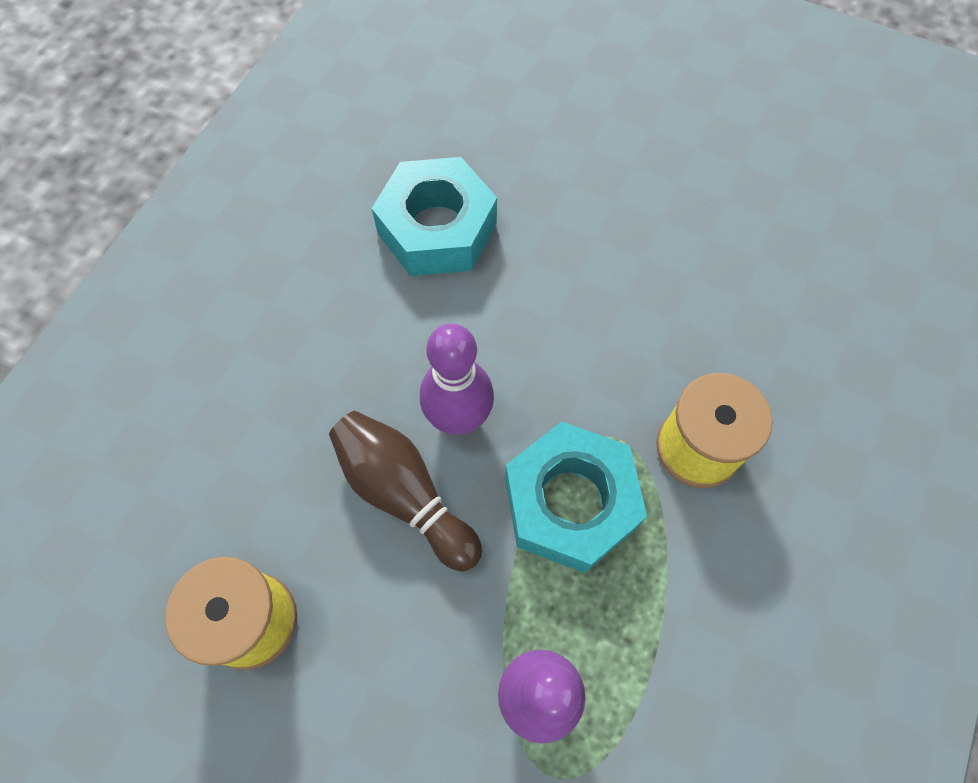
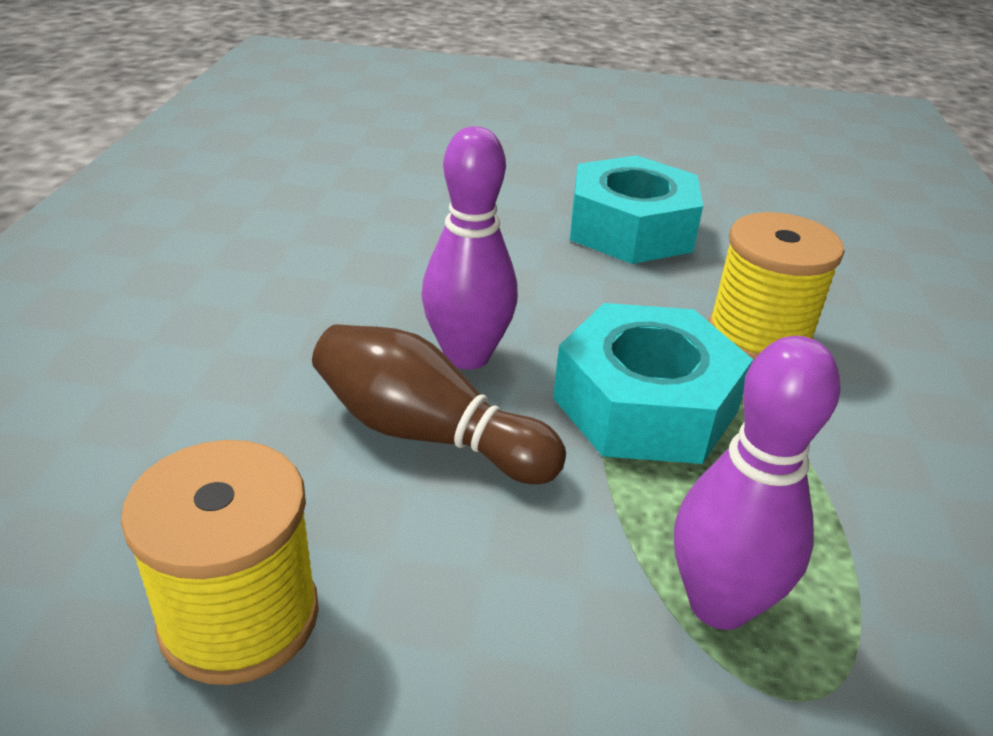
camera: 20 degrees left, 30 degrees down
(437, 229) = (373, 222): turquoise nut -> turquoise nut (630, 229)

